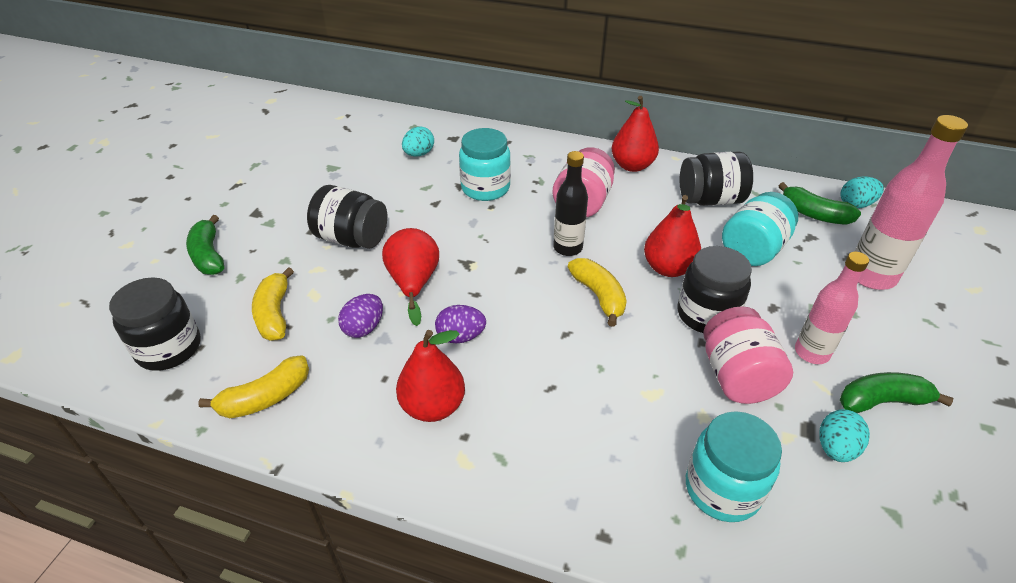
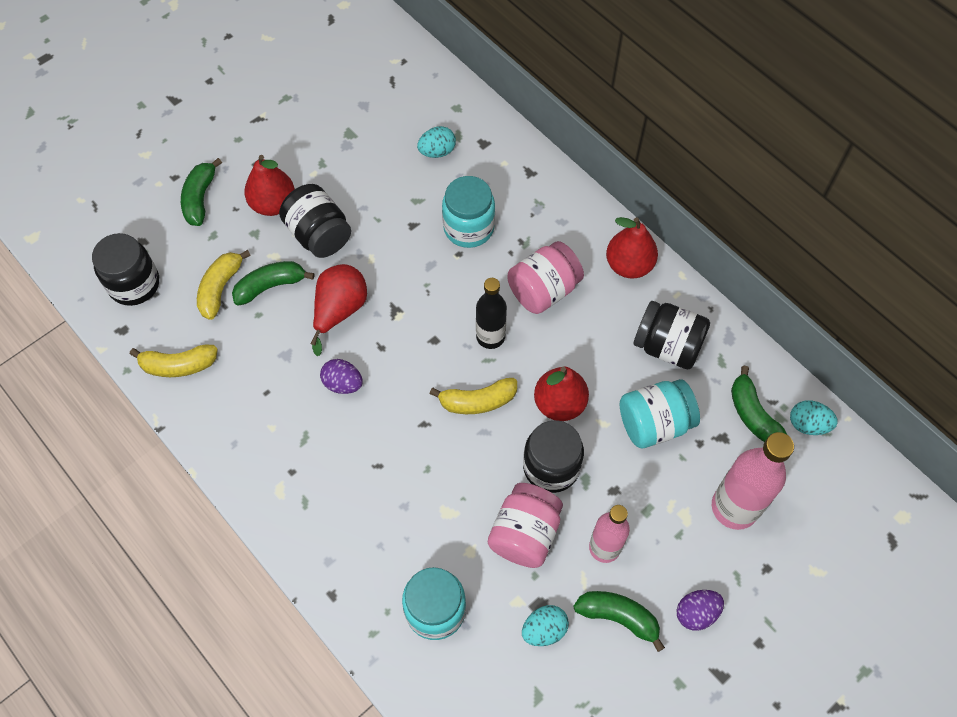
camera: 30 degrees right, 20 degrees up
(328, 292) = (270, 286): none -> green banana
(364, 328) = (277, 337): purple egg -> purple egg (696, 613)
(433, 406) = (285, 435): red pear -> red pear (273, 204)
(598, 296) = (478, 401): yellow banana -> yellow banana turned 75 degrees clockwise

